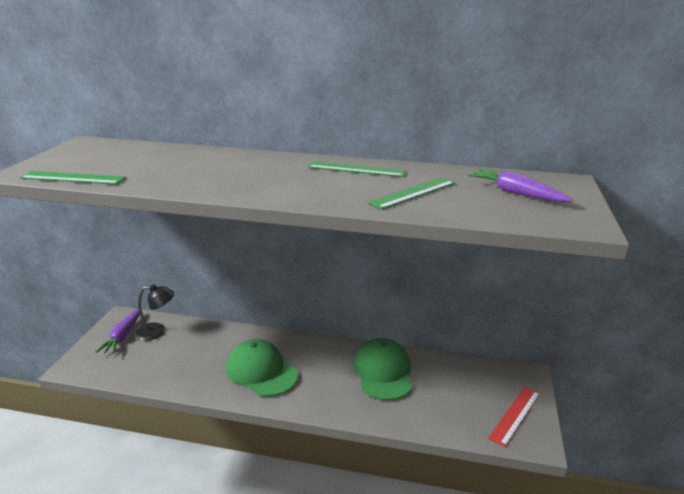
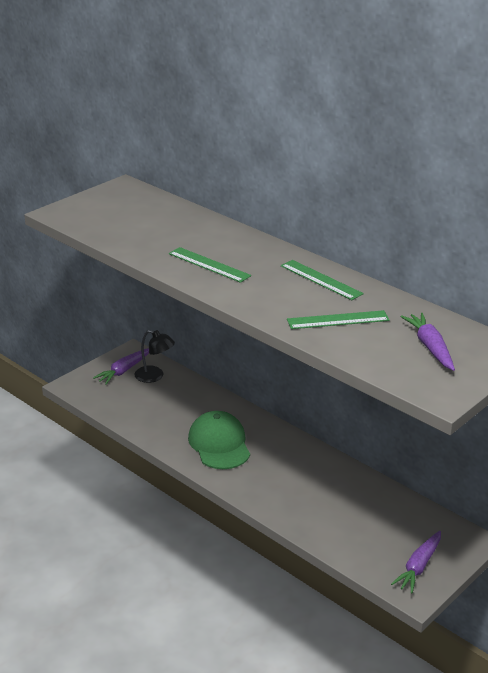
camera: 30 degrees right, 5 degrees up
(73, 178) = (89, 229): green ruler -> green ruler (209, 265)
(383, 372) = (328, 485): green cap -> none
(515, 415) = (418, 567): red ruler -> purple carrot

